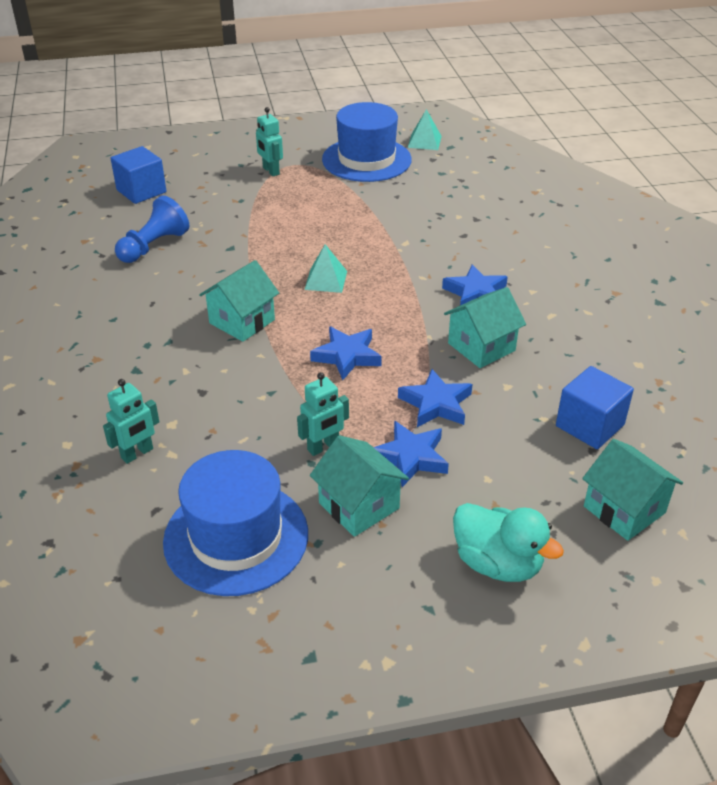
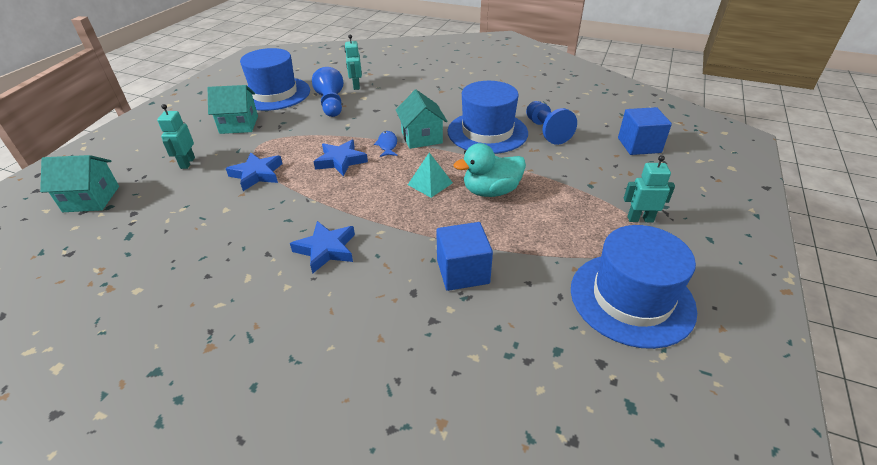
camera: 125 degrees right, 0 degrees up
(188, 282) = (487, 132): none -> blue hat
(220, 444) = (331, 104): none -> blue pawn
(281, 339) = (387, 145): none -> blue fish
(323, 447) = (286, 128): turquoise robot -> turquoise robot (187, 163)
(410, 457) = (239, 149): blue star -> none
(424, 141) = (661, 384): turquoise pyramid -> none
(481, 347) = (271, 218): turquoise house -> none
(497, 563) = (149, 145): turquoise duck -> turquoise duck (491, 191)
(589, 425) = (146, 224): blue cube -> blue cube (463, 271)

